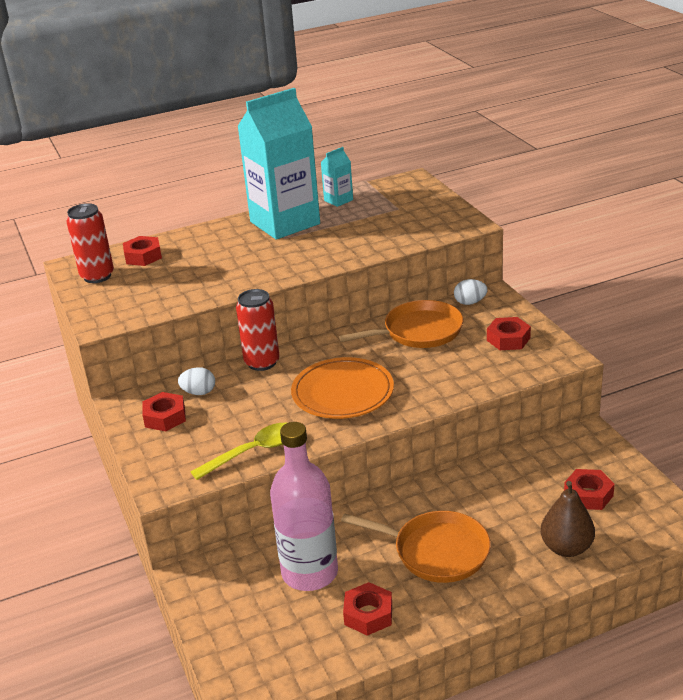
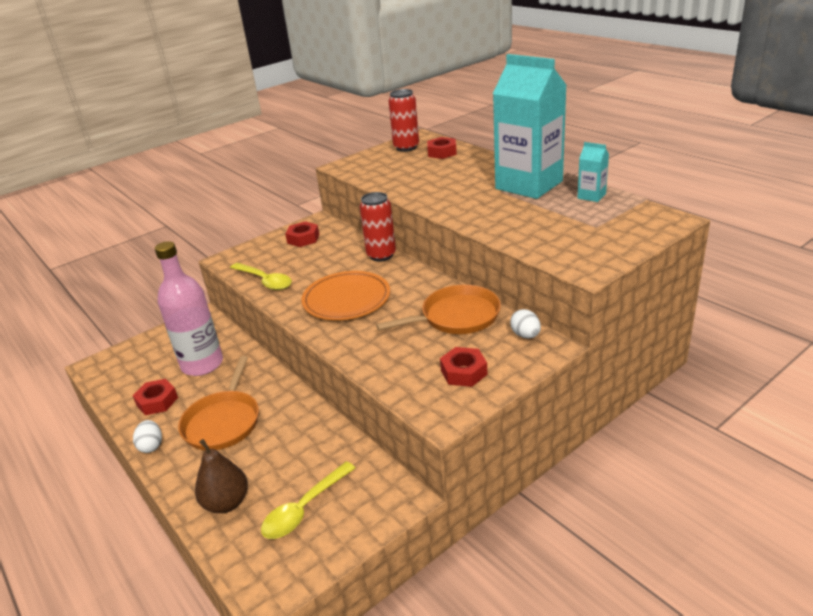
camera: 75 degrees right, 0 degrees up
(199, 392) = (335, 242): white egg -> white egg (151, 446)
(419, 331) = (456, 316): orange pan -> orange pan turned 75 degrees counterclockwise
(588, 495) = (304, 509): red nut -> yellow spoon

